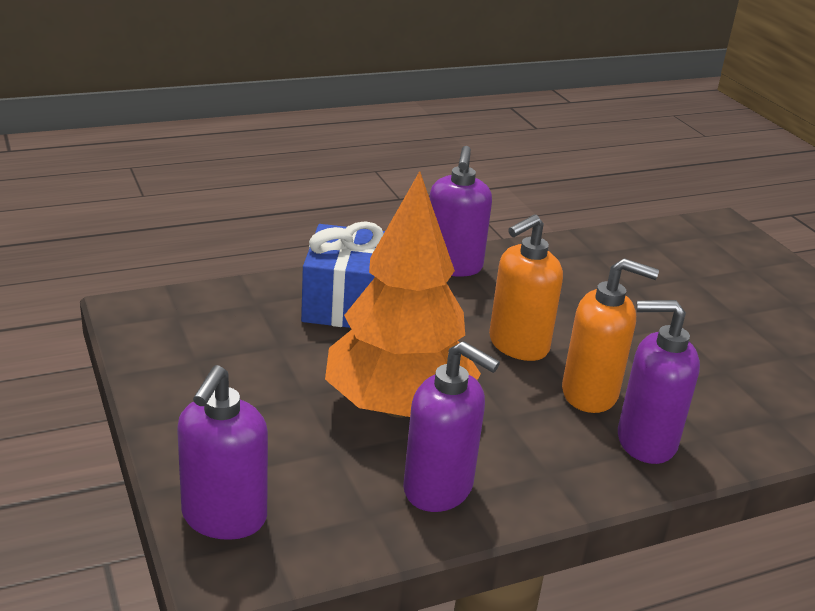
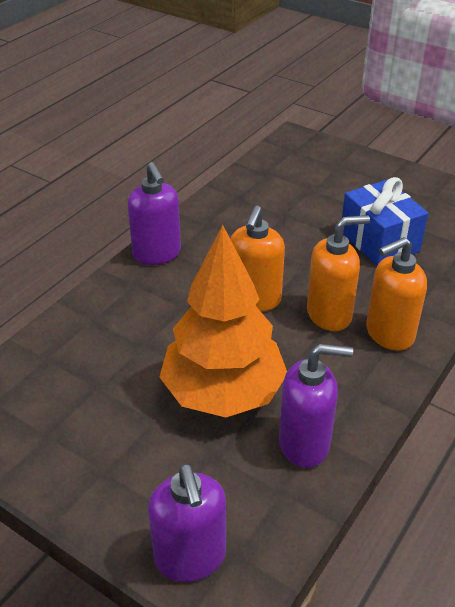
camera: 30 degrees left, 10 degrees up
(343, 303) = (109, 325): blue gift -> blue gift (379, 241)
(645, 442) = (389, 334): purple soap dispenser -> orange soap dispenser

